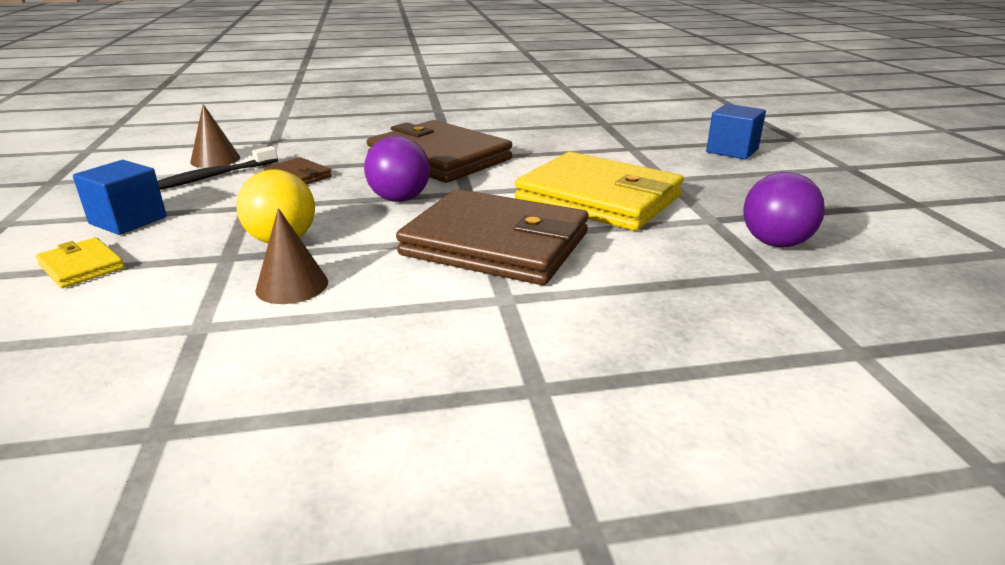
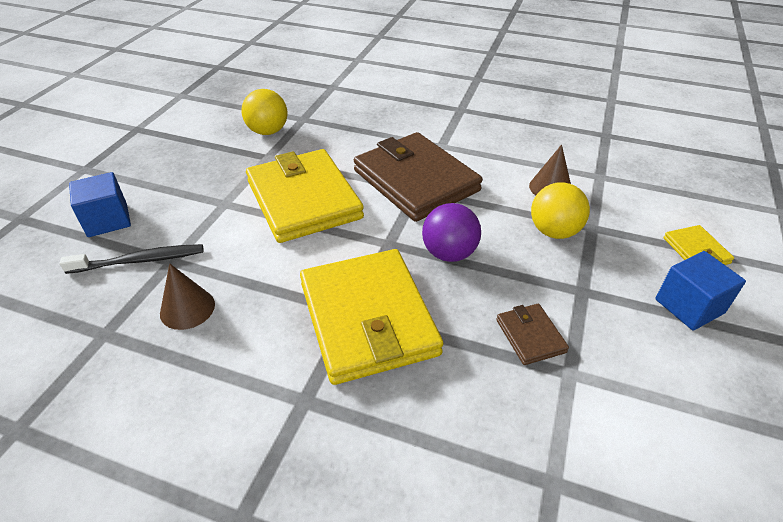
camera: 150 degrees left, 15 degrees up
(211, 177) = (629, 375): black toothbrush -> black toothbrush (139, 260)
(215, 159) = (635, 434): brown cone -> brown cone (187, 308)
(439, 158) = (368, 318): brown wallet -> yellow wallet
(775, 243) = (268, 131): purple ball -> yellow ball

